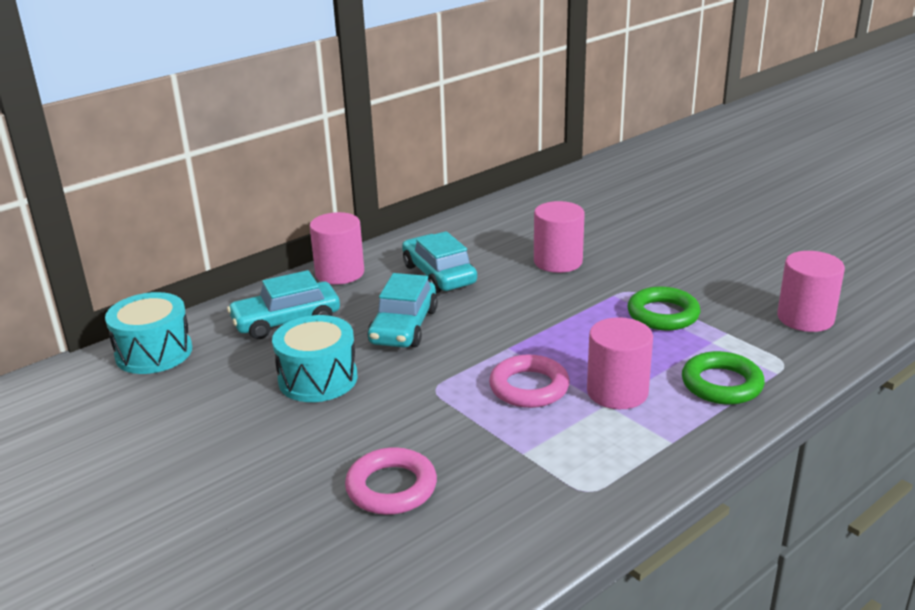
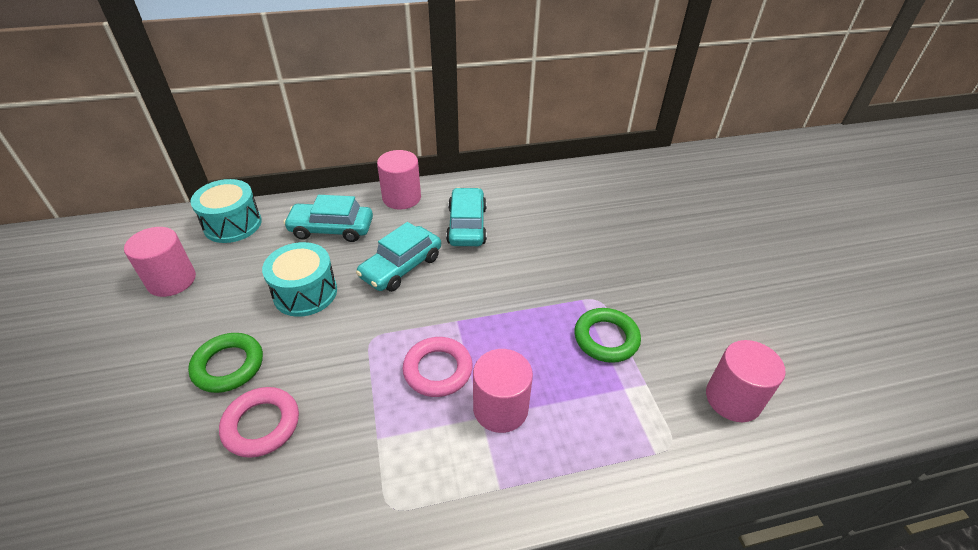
camera: 25 degrees right, 15 degrees up
(558, 262) = (565, 246): pink cylinder -> pink cylinder (171, 280)
(721, 384) = (594, 442): green ring -> green ring (228, 366)

